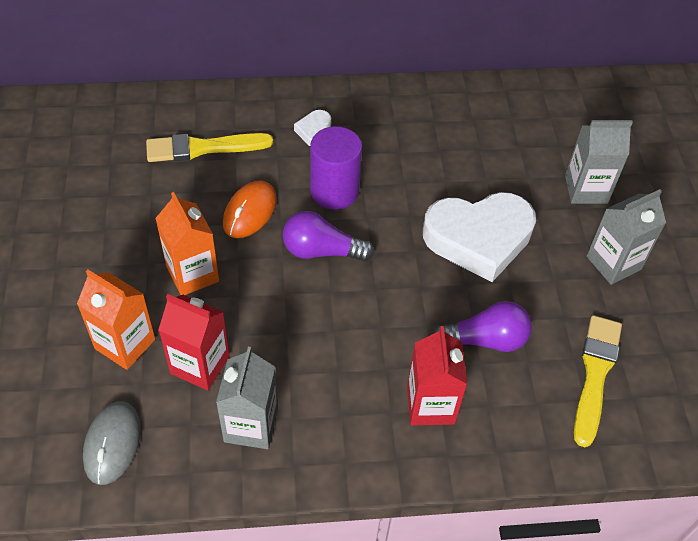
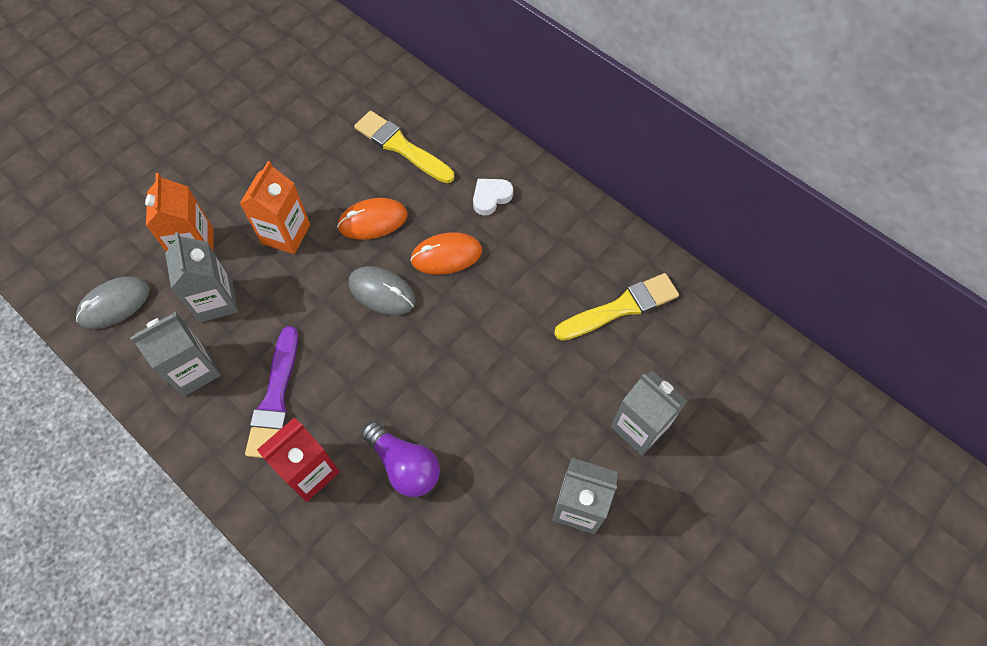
camera: 50 degrees right, 10 degrees up
(200, 365) = (216, 301): red carton -> grey carton
(321, 251) = (382, 292): purple light bulb -> grey mouse
(334, 191) = (446, 255): purple cylinder -> orange mouse
(340, 384) = (275, 399): none -> purple brush
(479, 238) = (501, 386): white heart -> none
(595, 374) = (446, 573): yellow brush -> yellow brush (621, 308)

